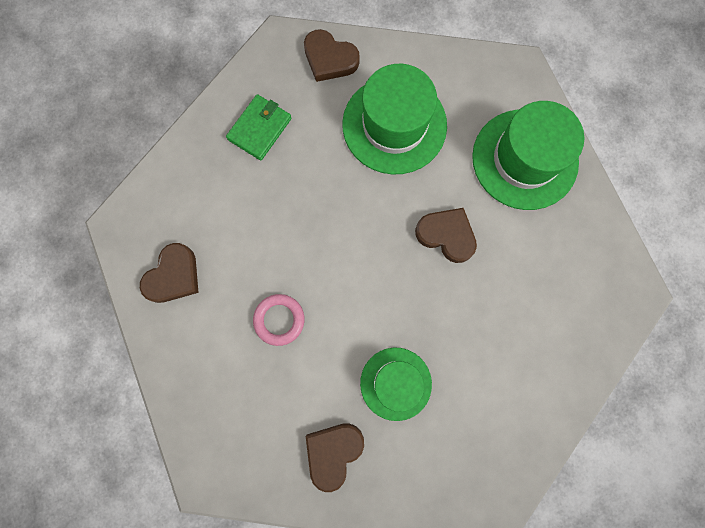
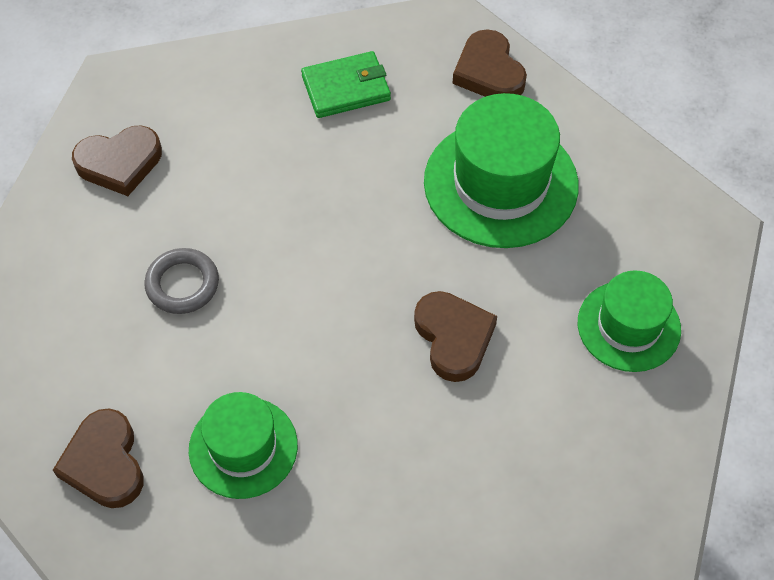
camera: 40 degrees right, 20 degrees down
(279, 320) = (182, 284): pink ring -> grey ring
(333, 452) = (105, 463): brown heart -> brown heart turned 90 degrees counterclockwise
(524, 159) = (628, 326): green hat -> green hat, size x0.62

